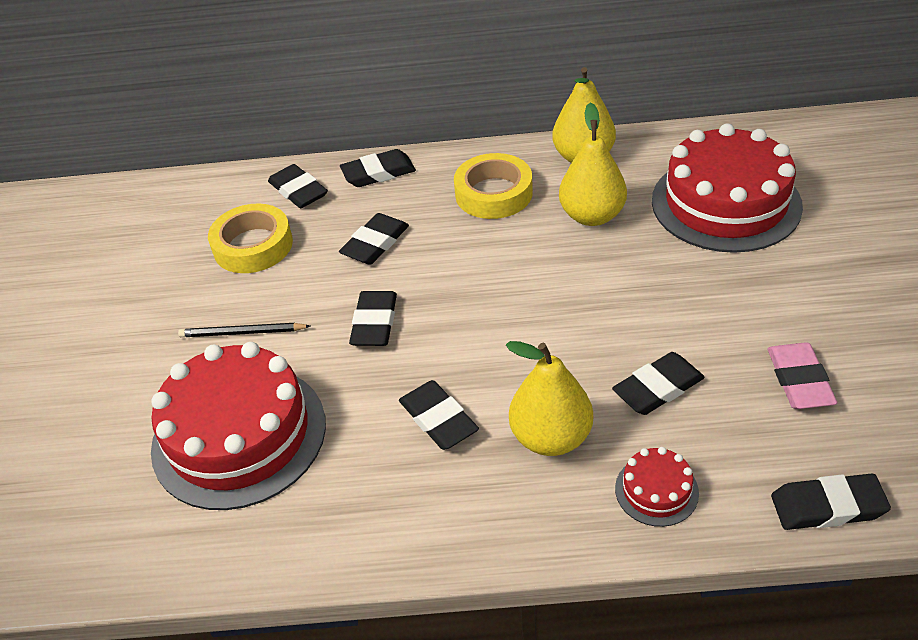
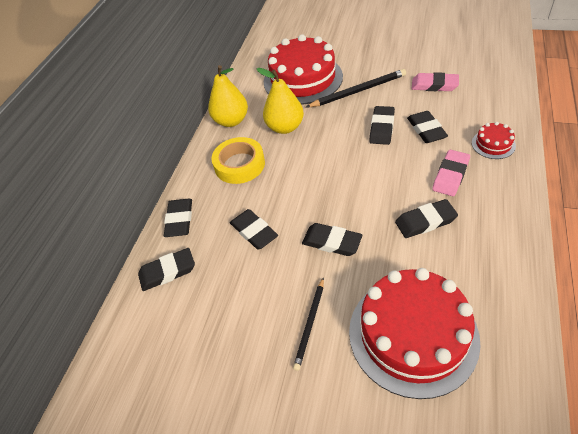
camera: 70 degrees left, 5 degrees up
(253, 246) = (215, 309): yellow tape -> none
(551, 437) = (450, 175): yellow pear -> pink eraser
(727, 278) = (358, 91): none -> black pencil
(827, 506) = (510, 95): black eraser -> black eraser (382, 128)

